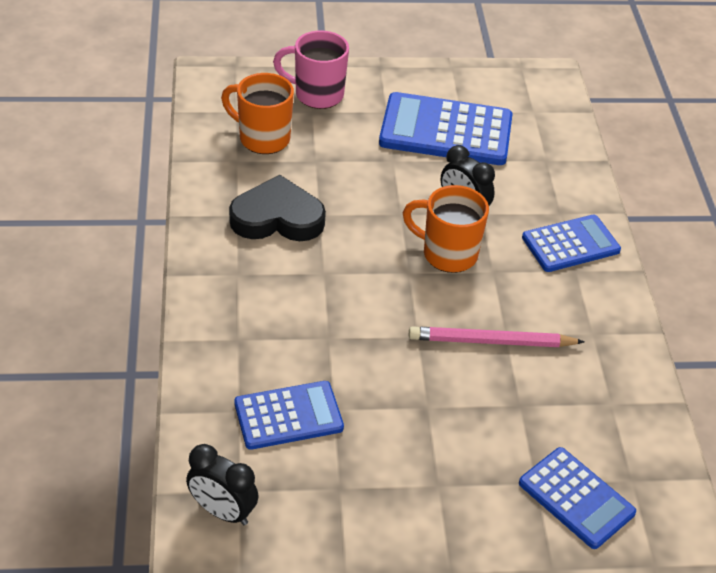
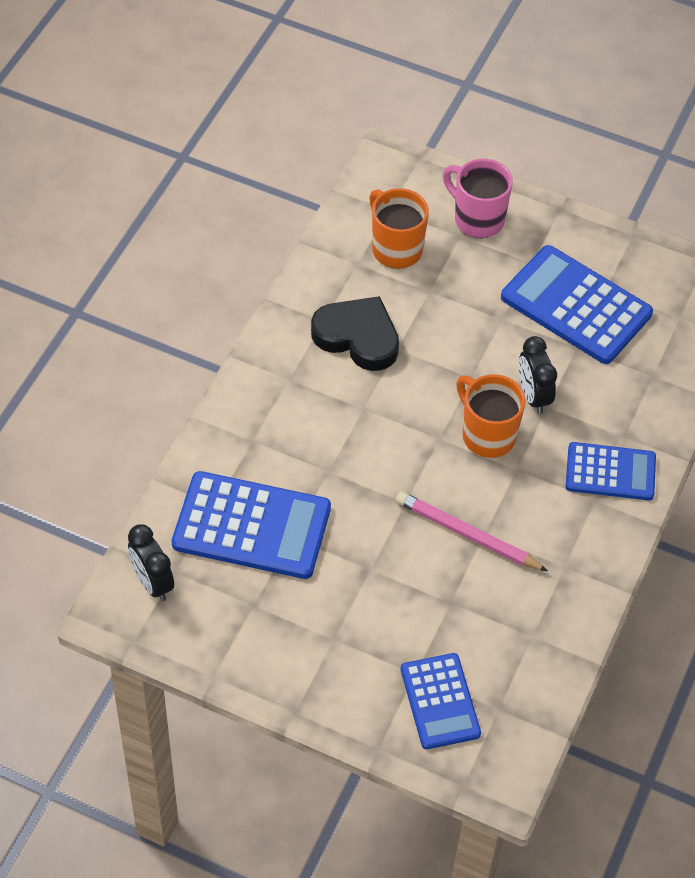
camera: 30 degrees right, 10 degrees up
(288, 416) = (251, 526): blue calculator -> blue calculator, size x1.60

